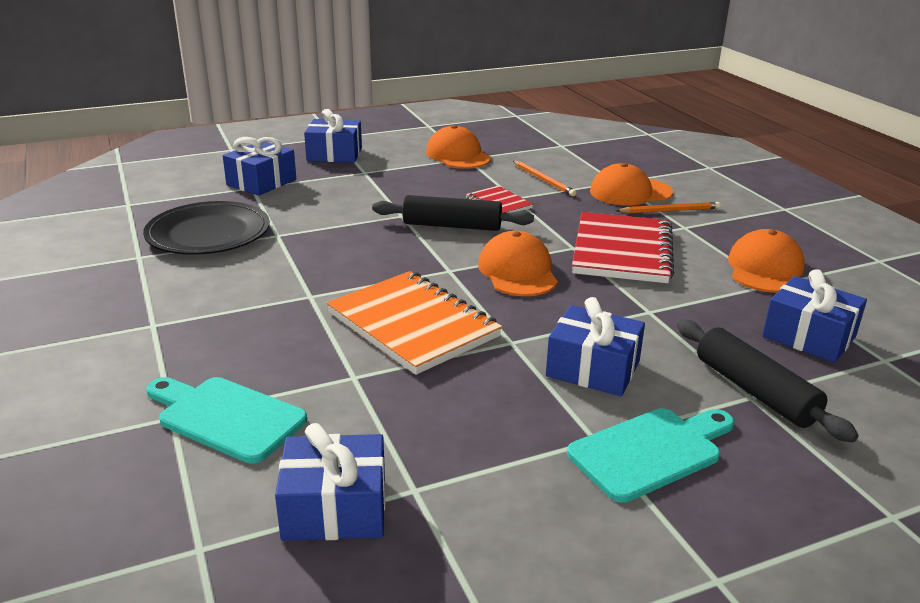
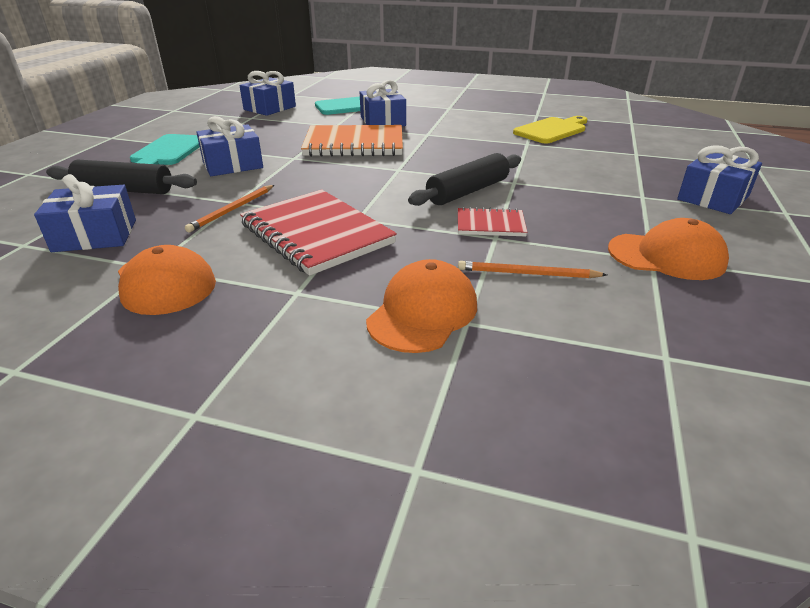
camera: 130 degrees right, 5 degrees up
(208, 234) = (552, 130): black plate -> yellow cutting board
(261, 182) = (646, 158): blue gift -> blue gift (382, 121)
(518, 271) = (359, 186): orange cap -> none
(670, 211) = (340, 308): orange pencil -> orange pencil (232, 210)

